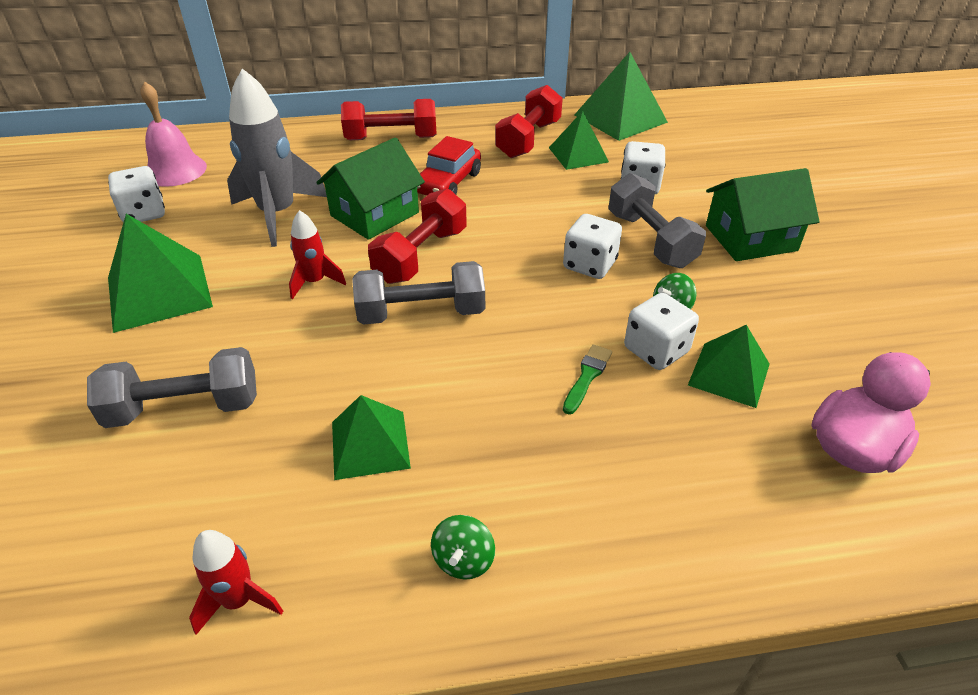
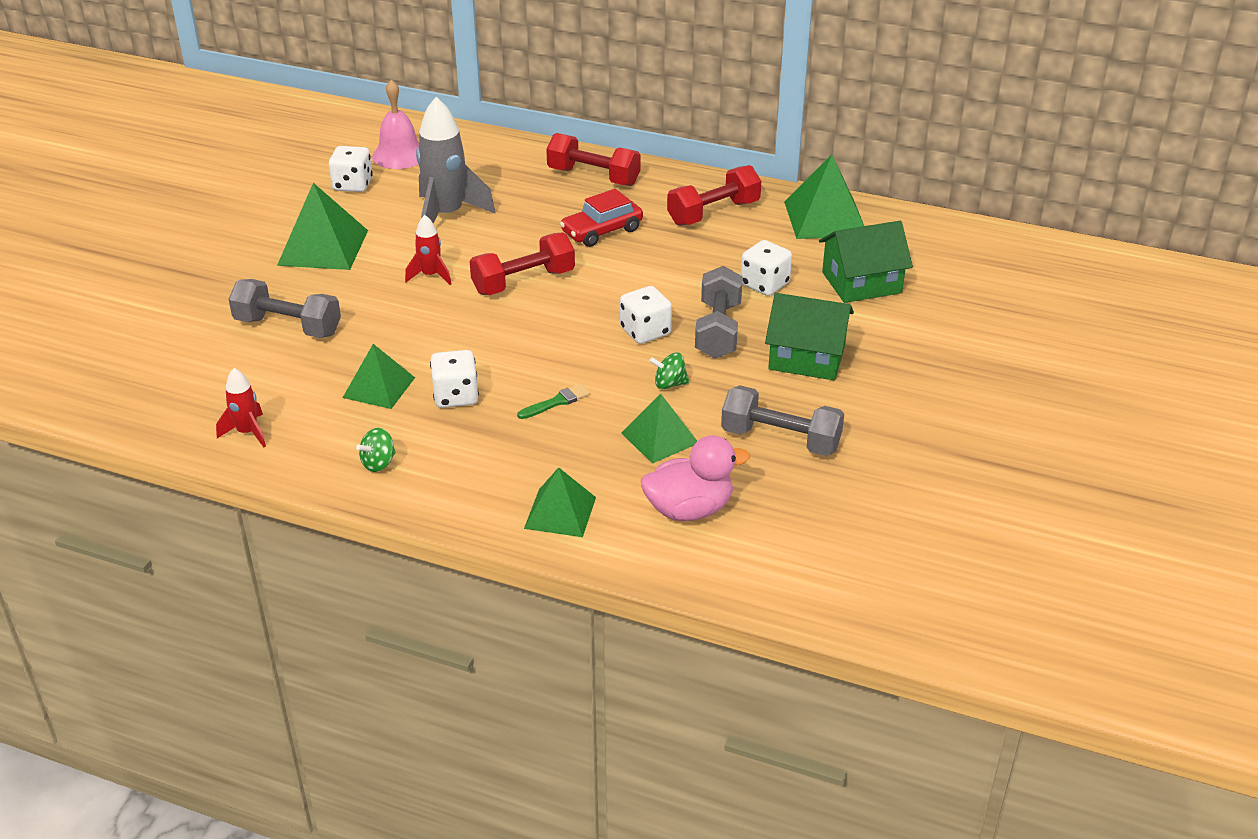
camera: 30 degrees right, 5 degrees down
(374, 214) = (518, 238): green house -> green house (861, 282)
(421, 313) = (484, 322): grey dumbbell -> grey dumbbell (780, 439)
(578, 154) = (742, 240): green pyramid -> green pyramid (560, 512)
(656, 350) = (625, 405): white dice -> white dice (456, 396)

